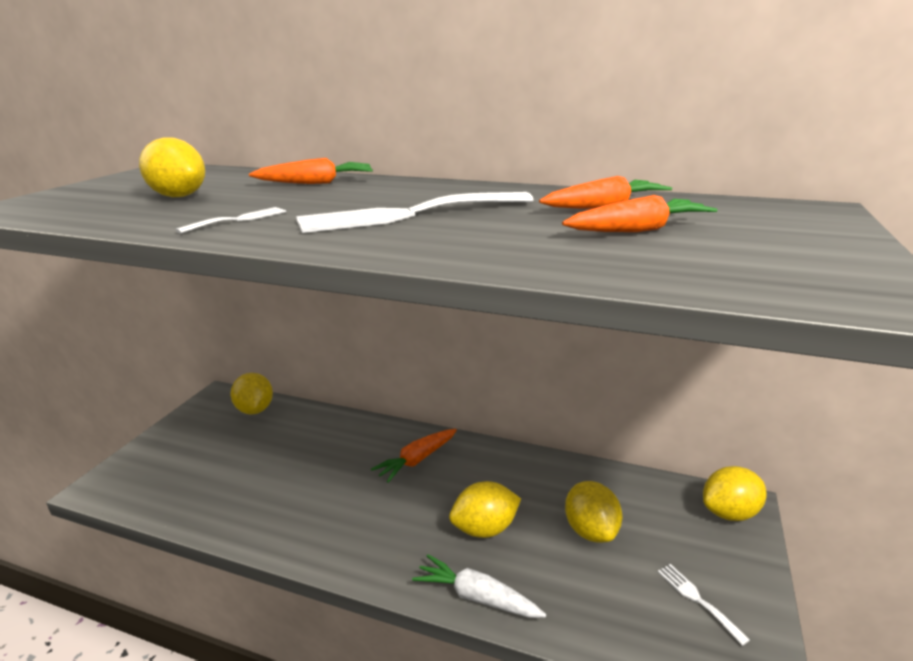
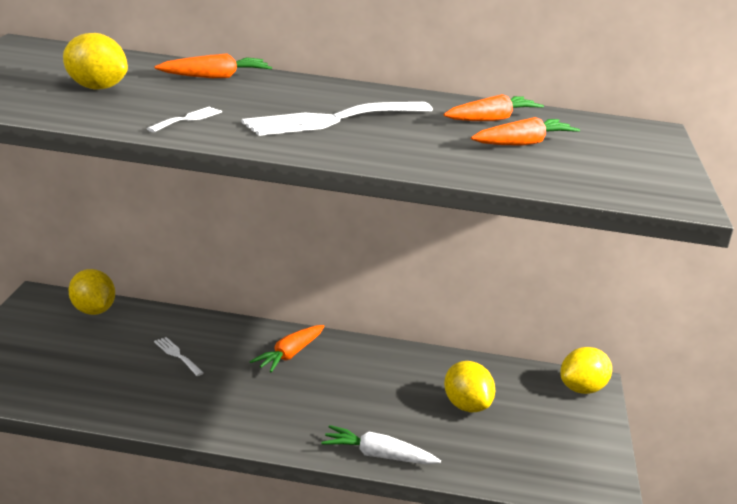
camera: 15 degrees left, 0 degrees up
(484, 529) = (372, 408): yellow lemon -> none
(697, 599) = (558, 449): white fork -> white fork (177, 355)

